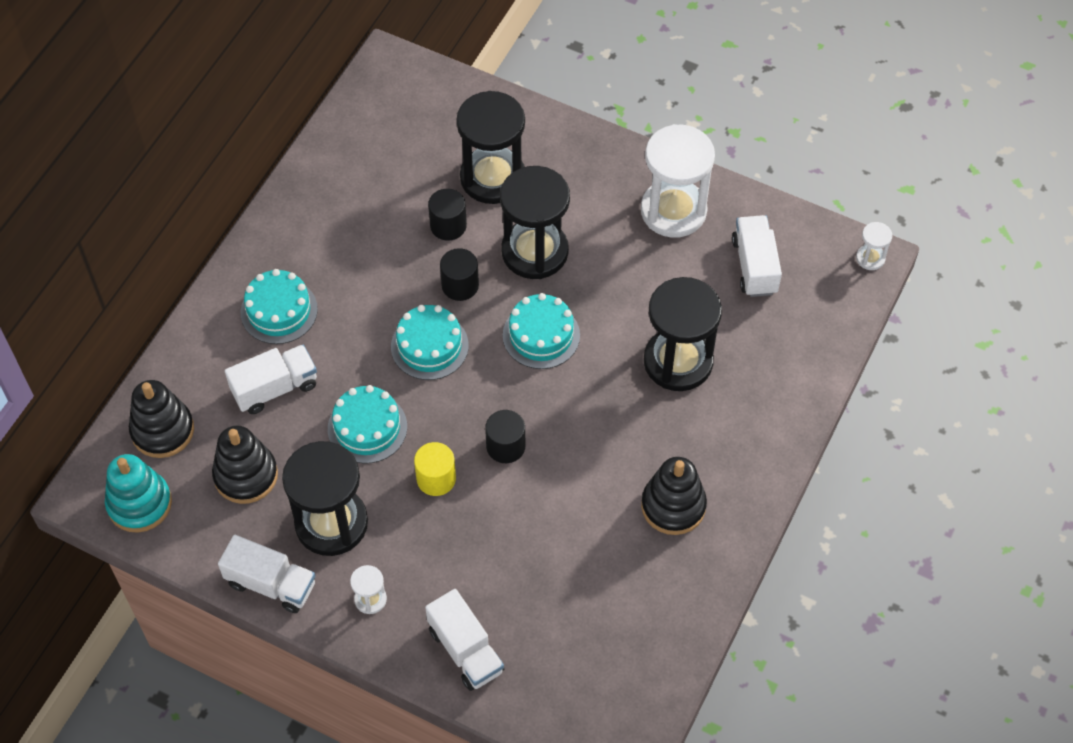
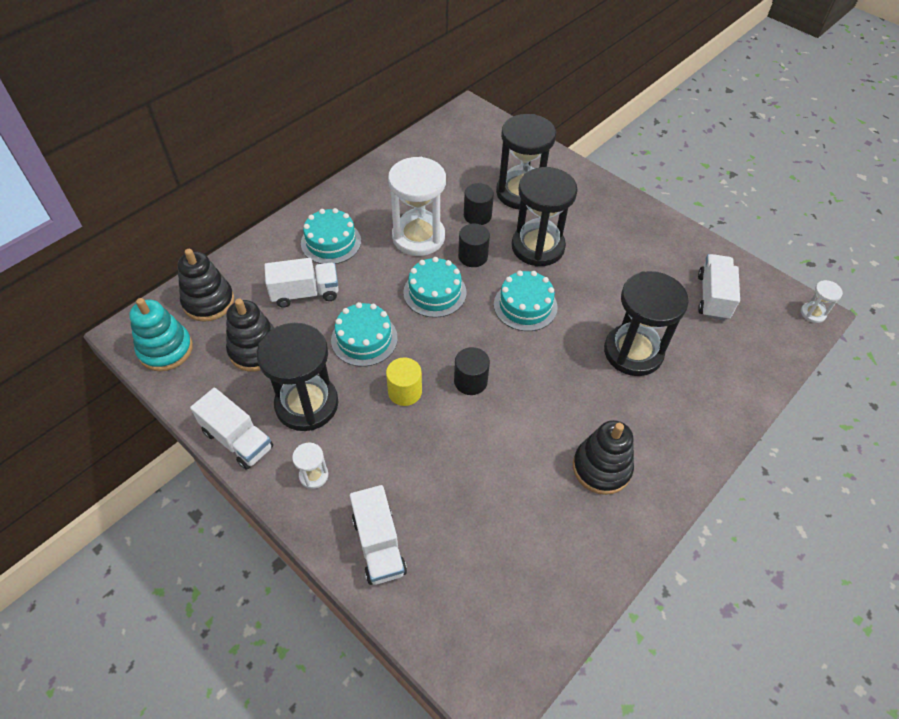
camera: 15 degrees right, 5 degrees down
(673, 211) = (654, 244): white hourglass -> white hourglass (418, 237)

